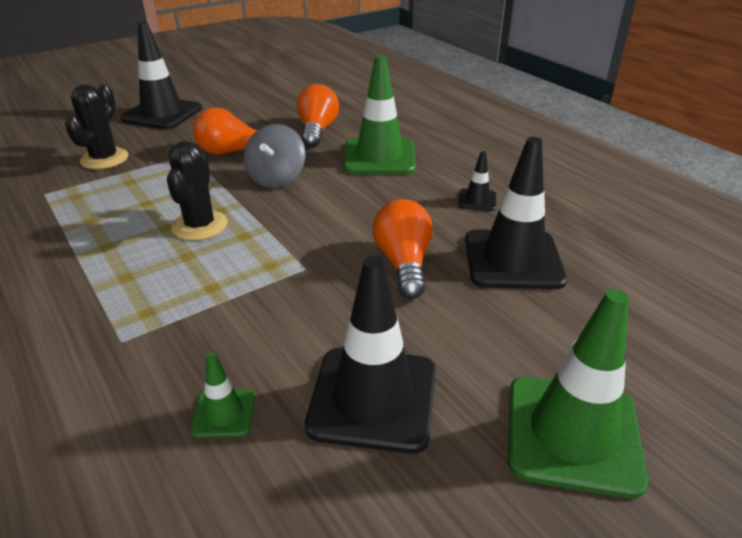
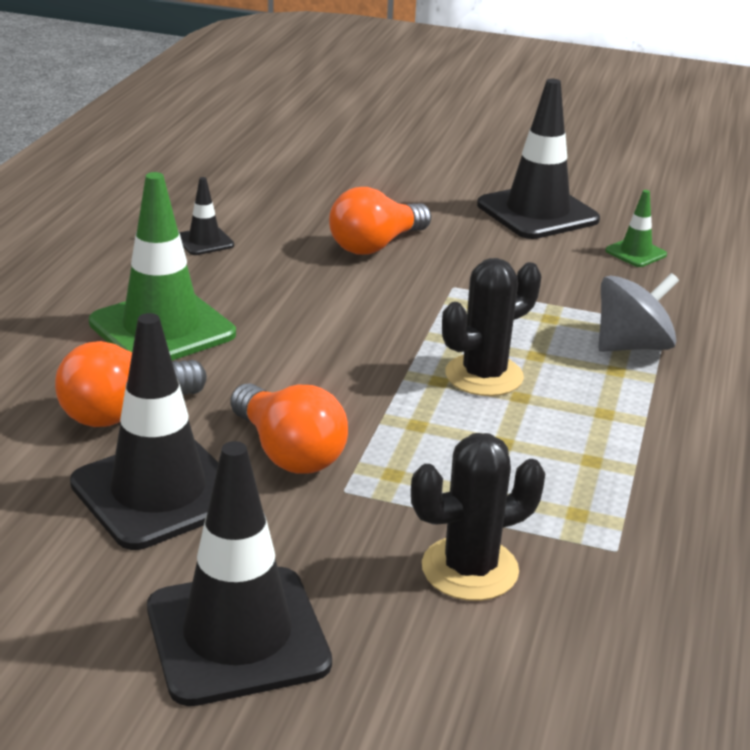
camera: 130 degrees left, 5 degrees down
(276, 178) = (315, 377): grey spinning top -> grey spinning top (632, 346)
(513, 260) = (298, 203): black traffic cone -> black traffic cone (158, 492)
(572, 434) = (463, 155): green traffic cone -> none

